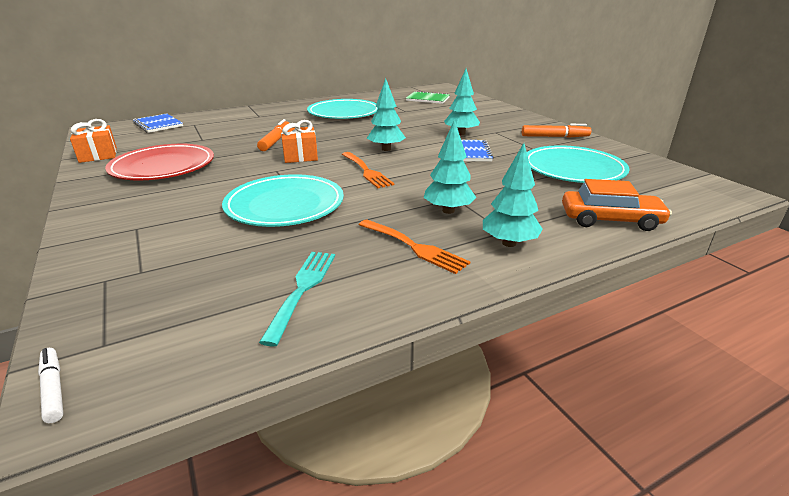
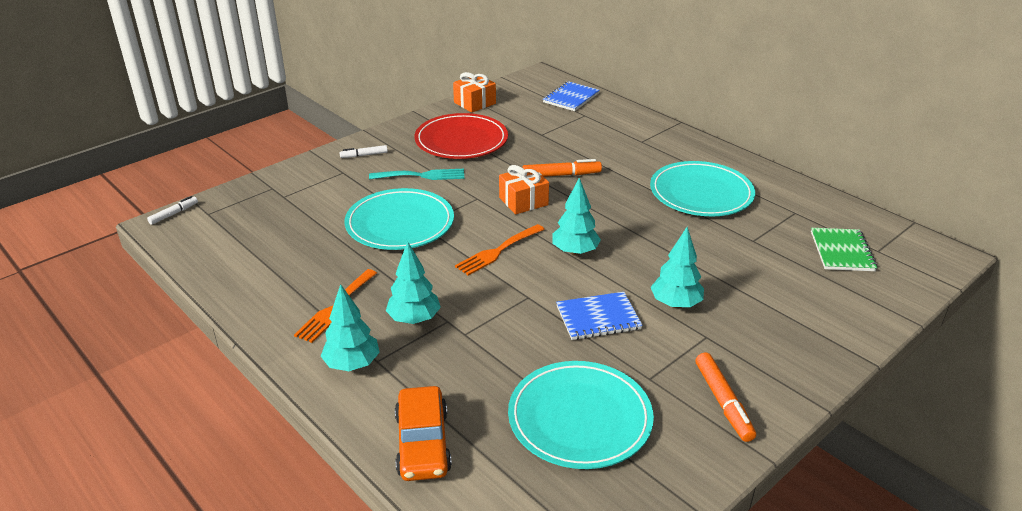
camera: 75 degrees right, 5 degrees up
(115, 213) = (364, 155): none -> white marker
(302, 289) = (266, 266): turquoise fork -> turquoise fork (421, 176)

